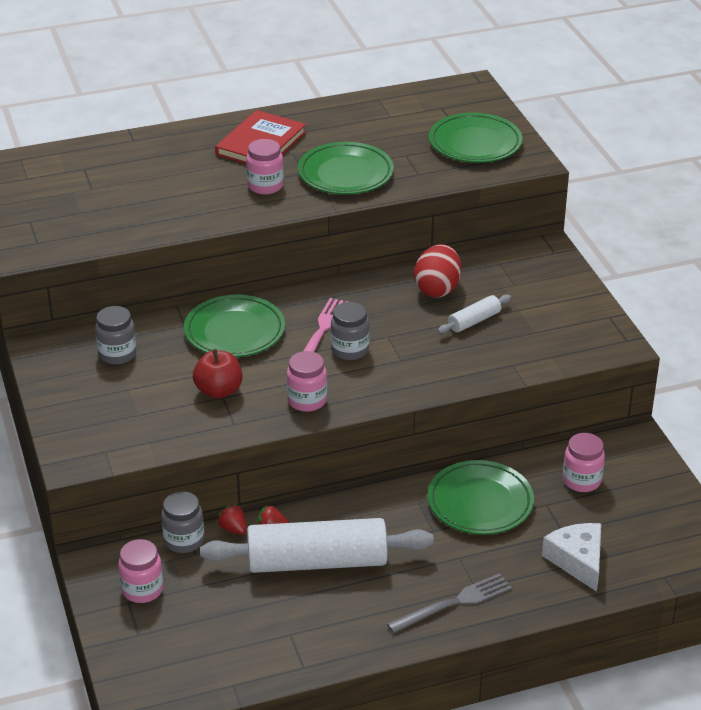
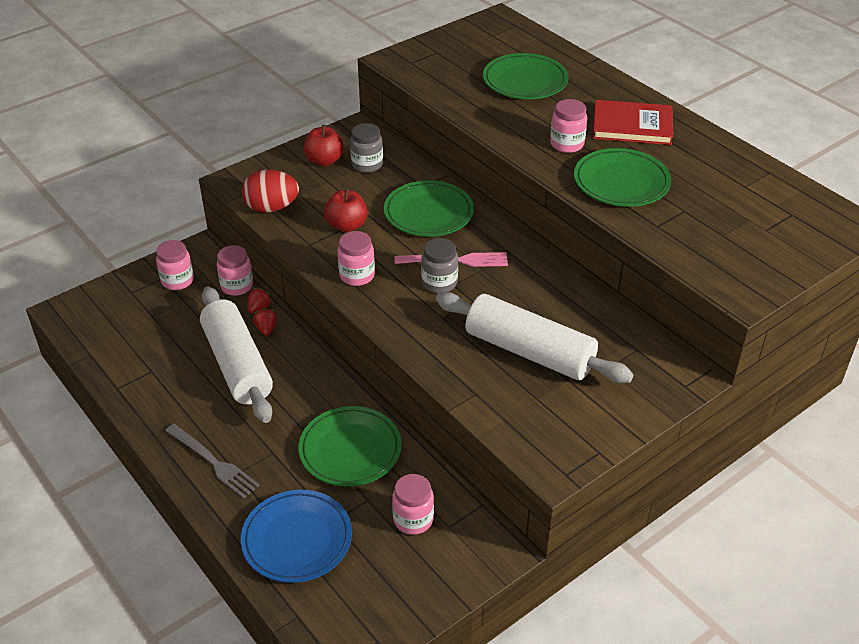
camera: 70 degrees right, 5 degrees up
(86, 383) = (324, 160): none -> red apple
(184, 540) = (237, 286): grey jar -> pink jar
(437, 289) = (564, 316): red egg -> red egg (271, 208)
(474, 321) = (529, 352): white rolling pin -> white rolling pin, size x2.24
(475, 143) = (743, 250): green plate -> green plate (525, 81)
(577, 560) = (297, 539): white cheese -> blue plate

